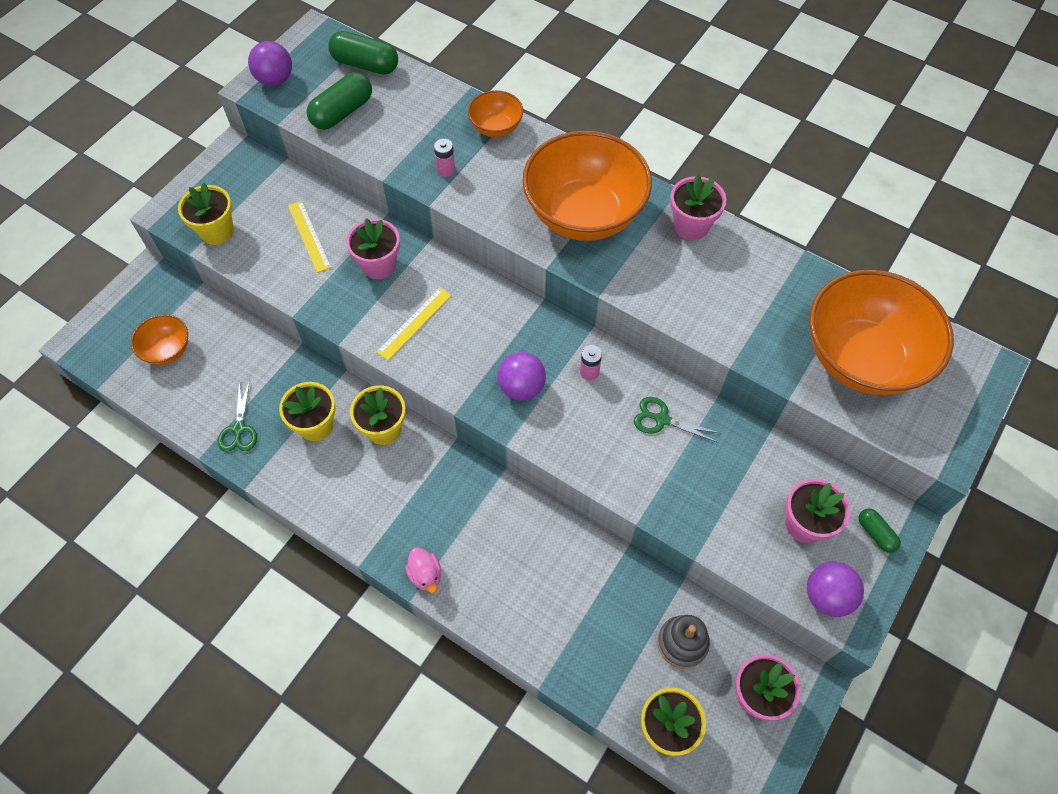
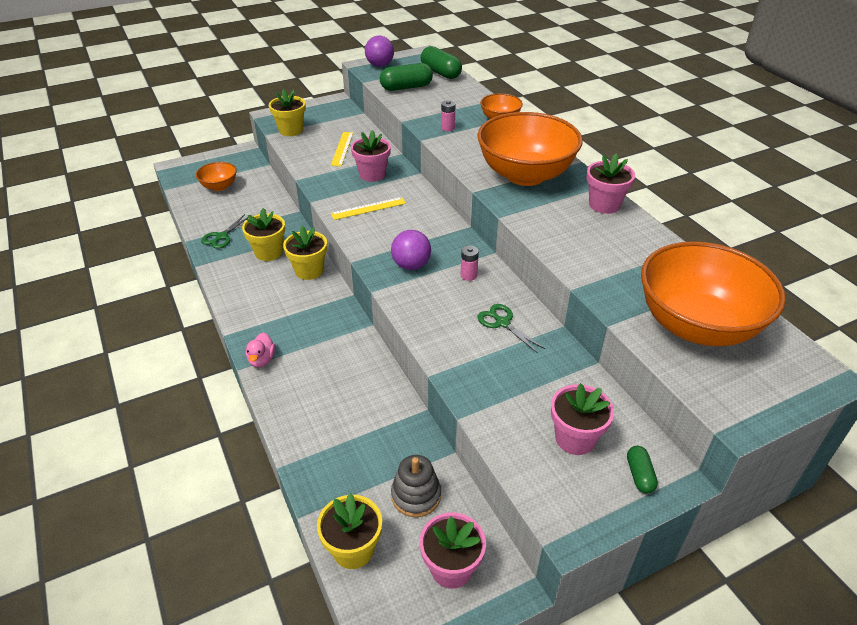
camera: 30 degrees right, 20 degrees down
(827, 596) = (557, 498): purple ball -> none

